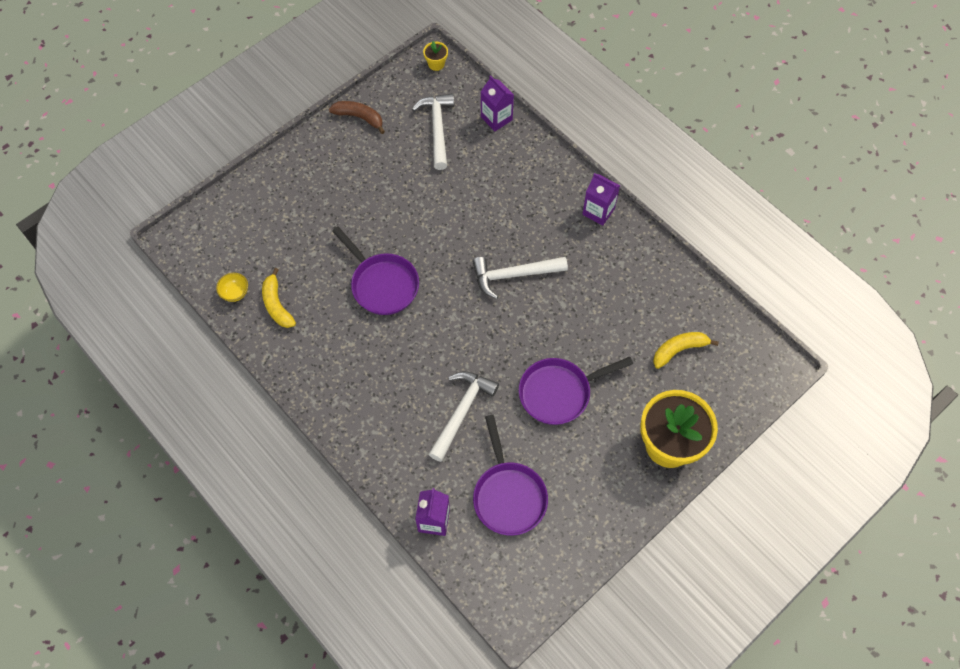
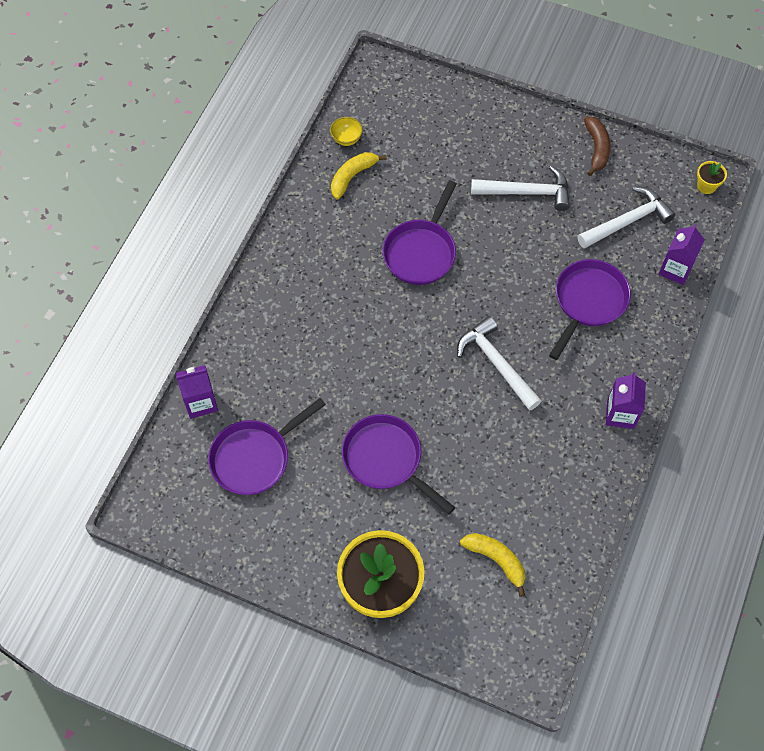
camera: 65 degrees right, 0 degrees up
(462, 411) = (322, 379): white hammer -> white hammer (527, 192)
(493, 188) = (588, 302): none -> purple pan

